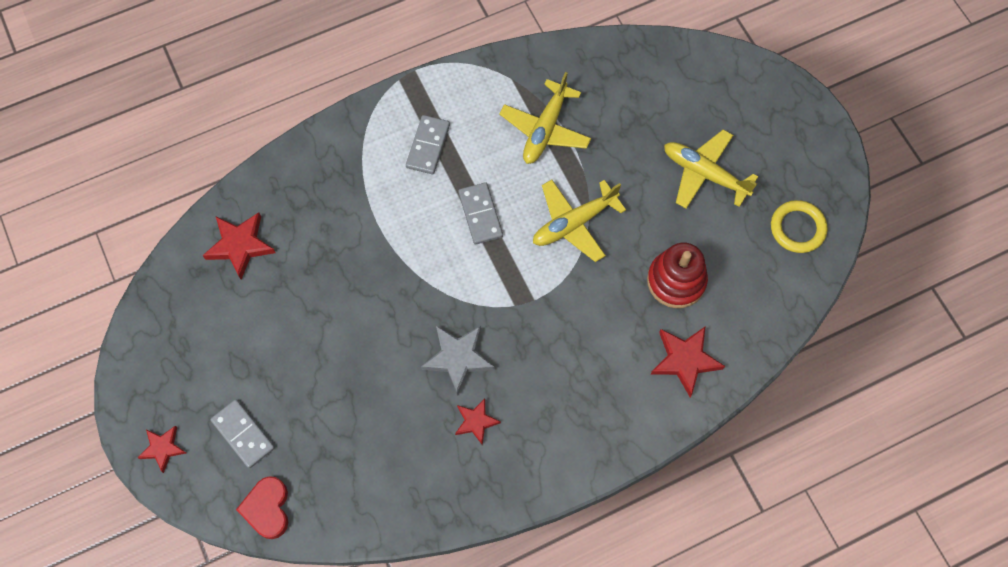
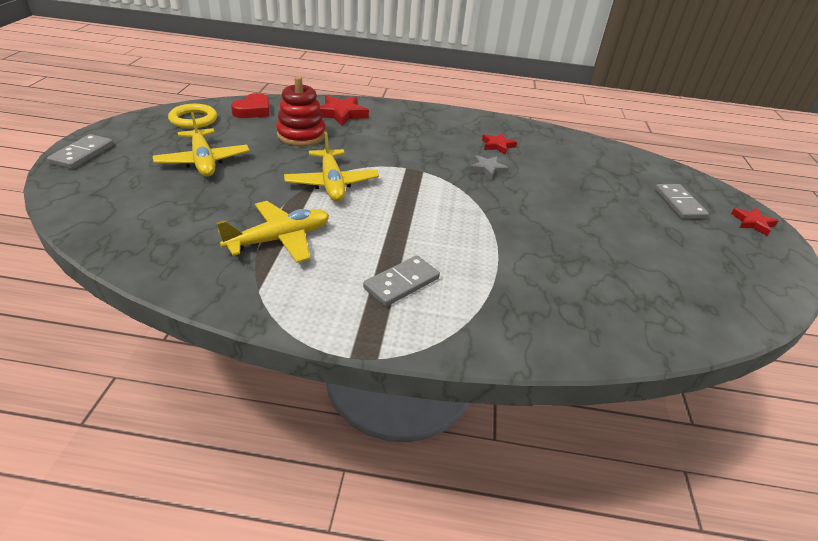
camera: 150 degrees left, 30 degrees down
(240, 245) = (653, 305): red star -> none
(267, 509) = (667, 172): red heart -> red heart (253, 110)
(458, 358) = (487, 169): grey star -> grey star, size x0.63
(480, 214) = (399, 219): grey domino -> grey domino (82, 154)
(574, 223) = (332, 183): yellow plane -> yellow plane turned 75 degrees clockwise

